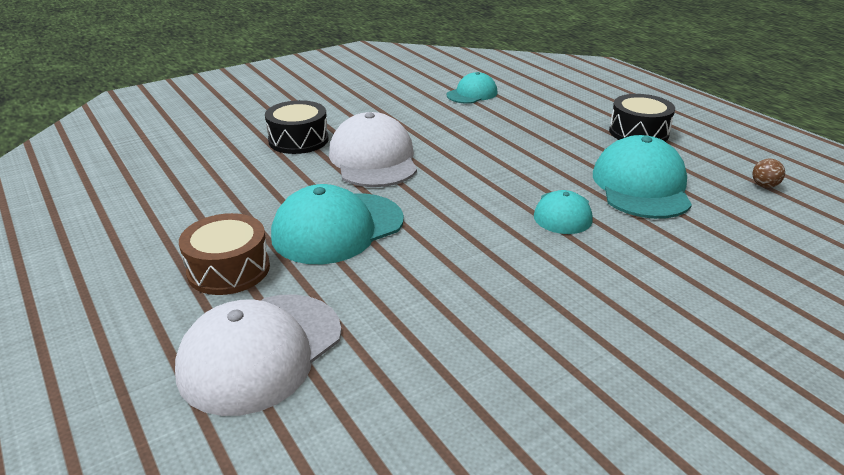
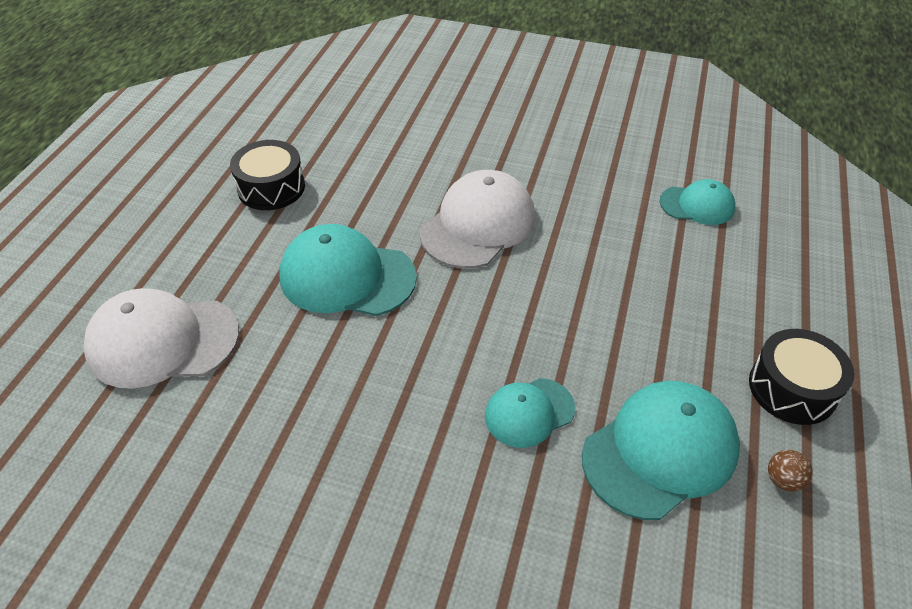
camera: 50 degrees right, 15 degrees up
(229, 269) = (239, 257): brown drum -> none
(298, 140) = (456, 161): black drum -> black drum (271, 188)
(764, 185) = (806, 577): brown ball -> brown ball (783, 480)

